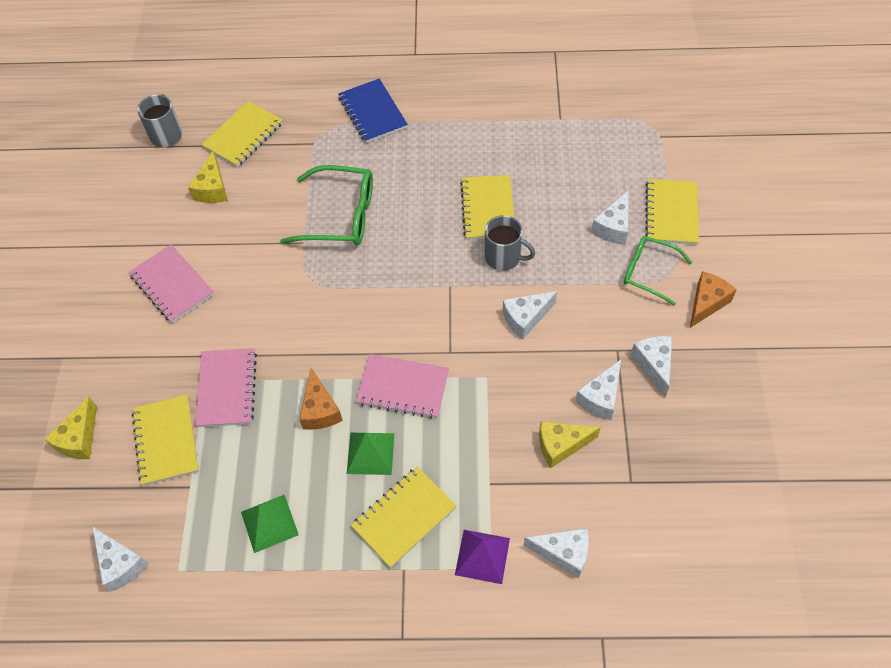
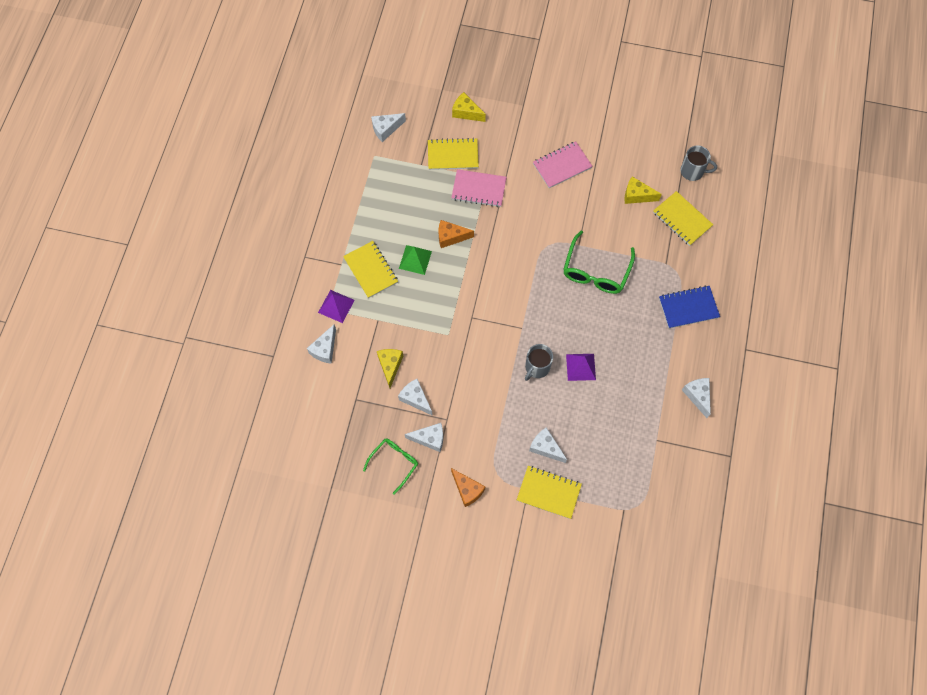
camera: 100 degrees right, 10 degrees up
(269, 523) = (387, 201): green pyramid -> none
(403, 387) = (453, 285): pink notebook -> none
(488, 209) = (580, 367): yellow notebook -> purple pyramid
(525, 318) = (485, 369): white cheese -> white cheese (697, 396)
(649, 272) = (501, 460): green glasses -> green glasses (394, 463)

